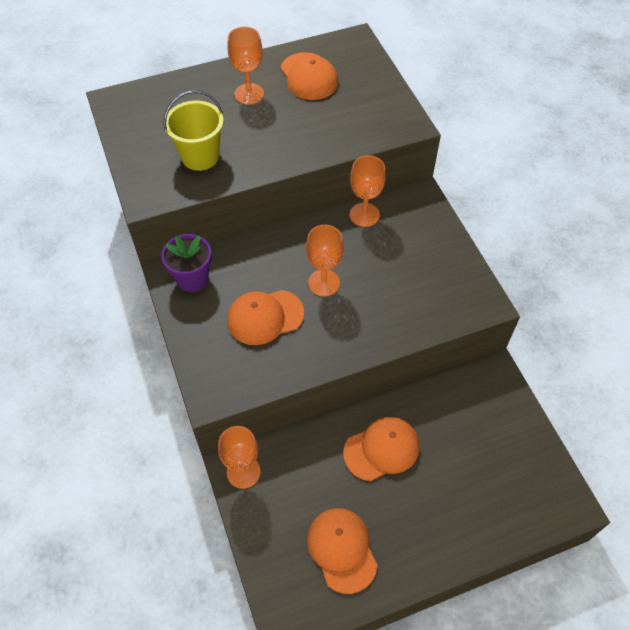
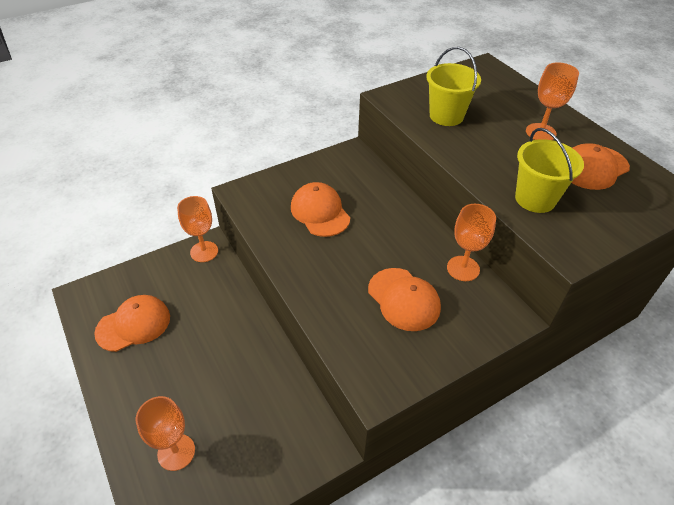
camera: 80 degrees right, 10 degrees down
(192, 279) = (349, 165): purple flower pot -> none
(324, 283) = (367, 246): orange goblet -> orange goblet (176, 452)
(342, 126) = (535, 199): none -> yellow bucket
(381, 449) = (227, 345): orange cap -> orange cap (403, 299)

